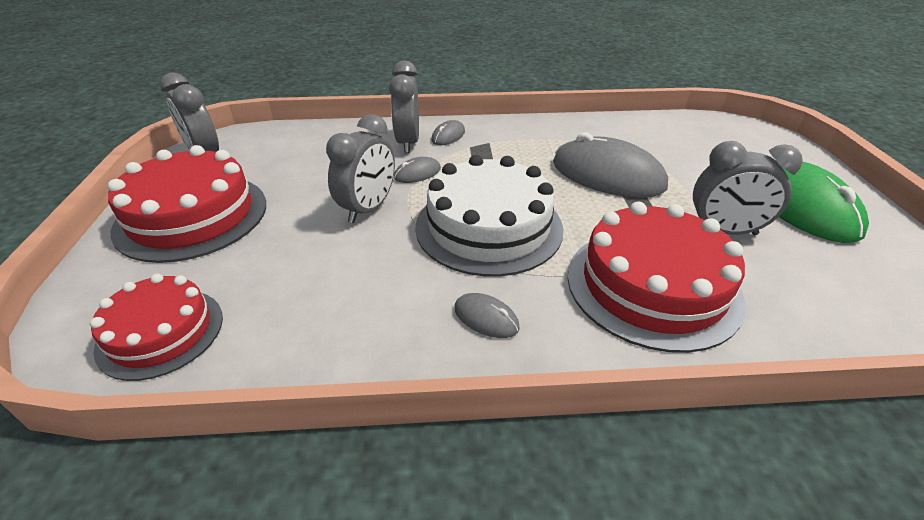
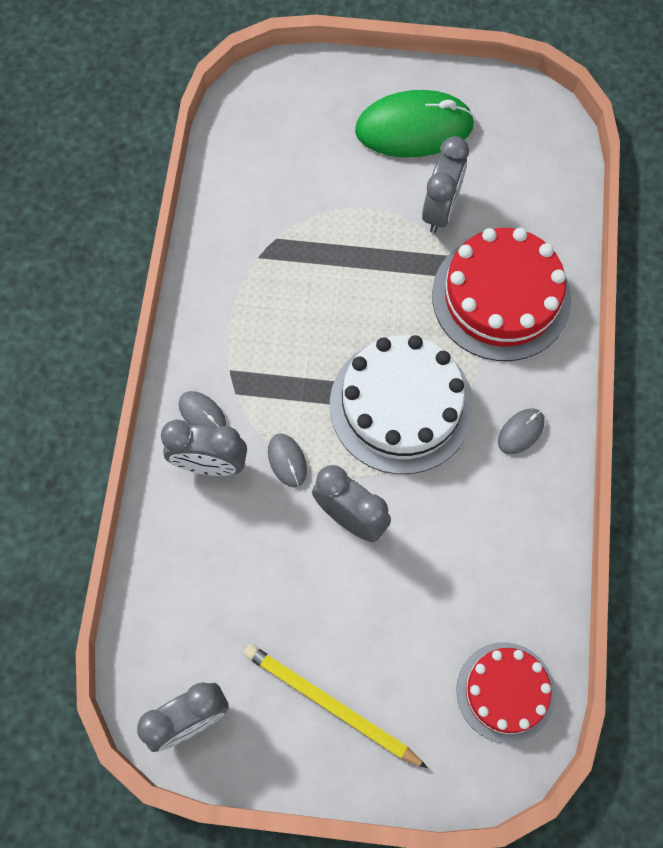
camera: 80 degrees left, 30 degrees up
(192, 216) = (331, 705): red cake -> yellow pencil
(607, 175) = (329, 268): grey mouse -> none

